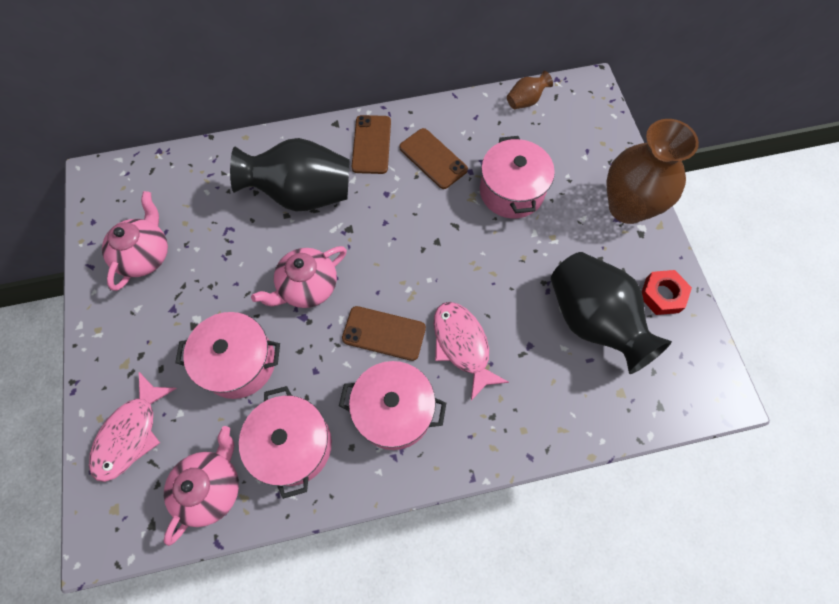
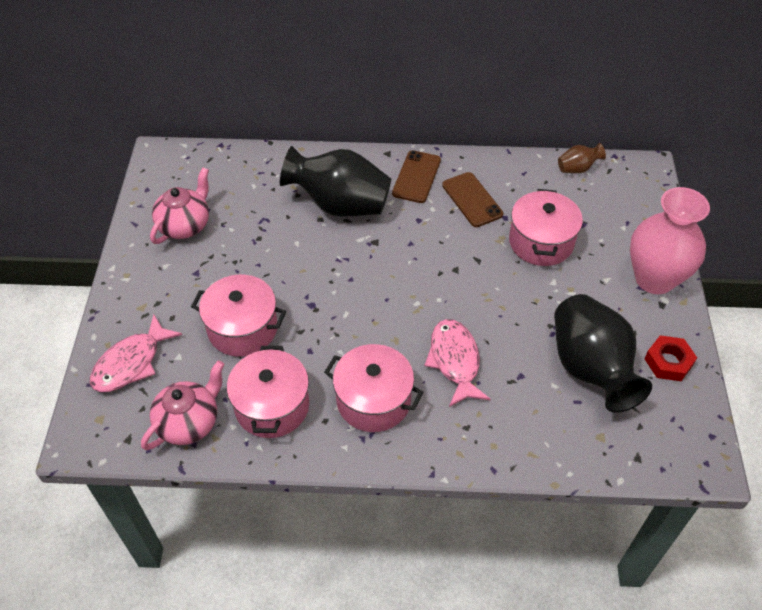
camera: 15 degrees right, 15 degrees down
(307, 287) = (322, 281): pink teapot -> none
(384, 333) = (382, 334): brown phone -> none
(627, 207) = (654, 279): brown vase -> pink vase

